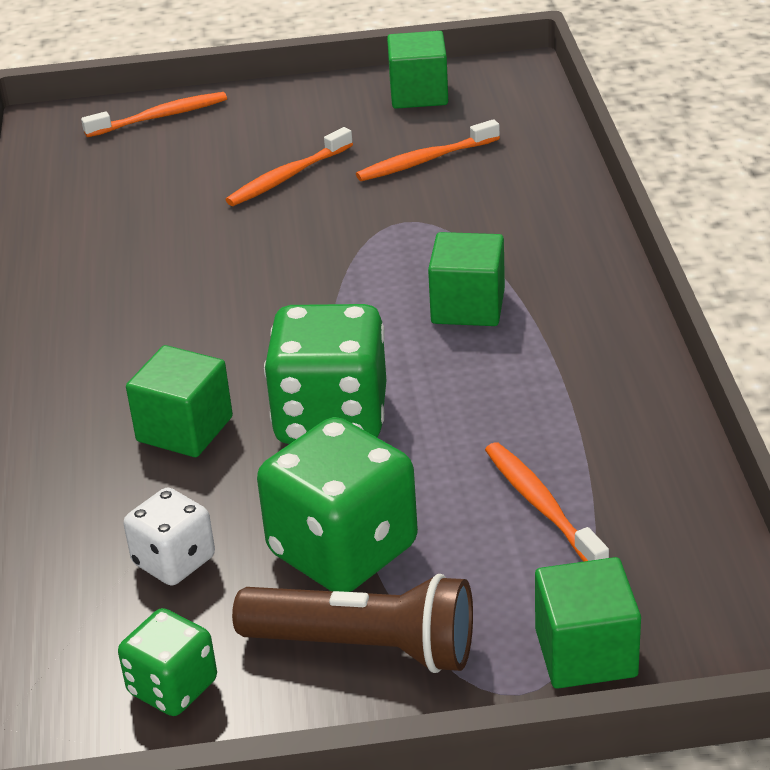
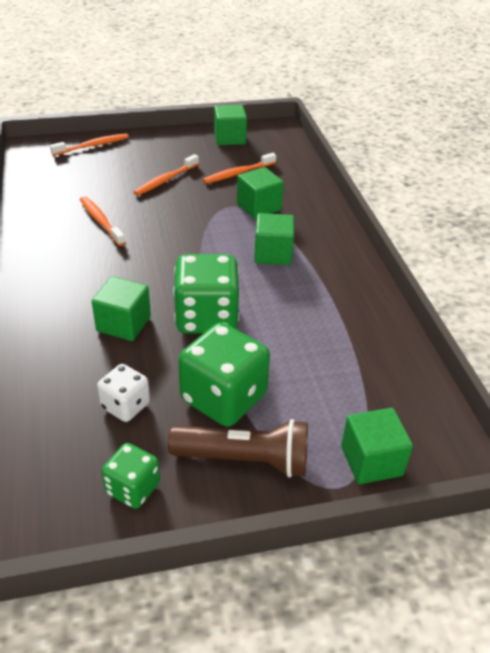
camera: 10 degrees left, 5 degrees up
(455, 222) = (259, 207): none -> green cube
(541, 506) = (331, 370): orange toothbrush -> orange toothbrush (101, 221)

